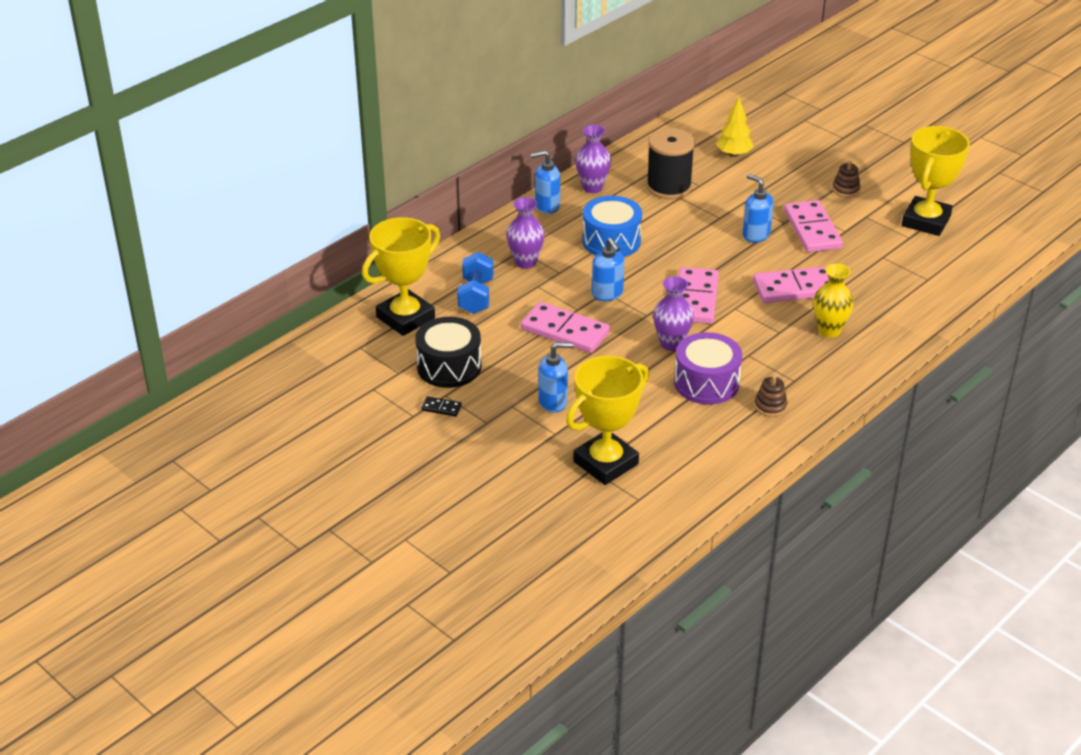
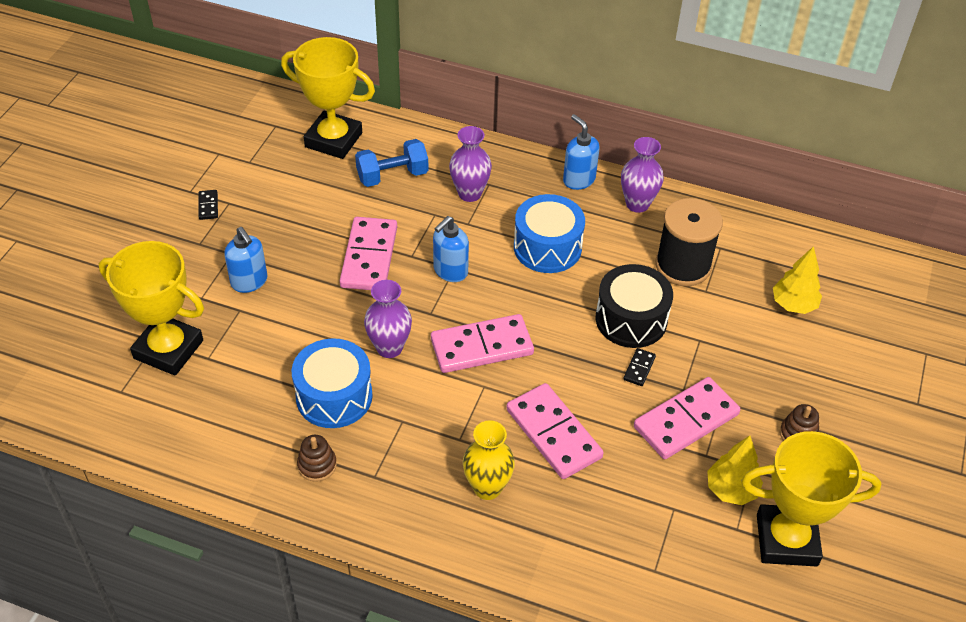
camera: 65 degrees right, 10 degrees up
(449, 366) = (272, 192): black drum -> black drum (631, 319)
(706, 383) = (334, 396): purple drum -> blue drum
(755, 235) = (639, 368): blue soap dispenser -> black domino
(878, 230) = (731, 490): none -> yellow tree

